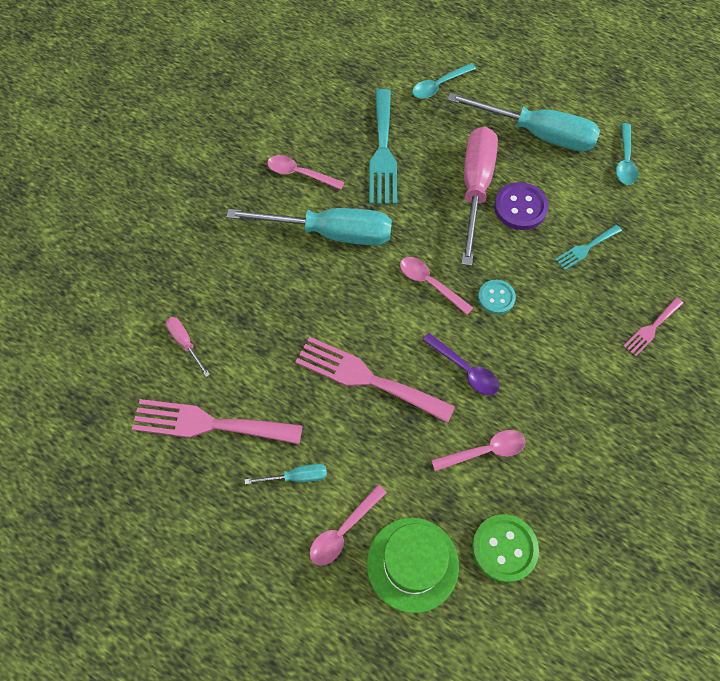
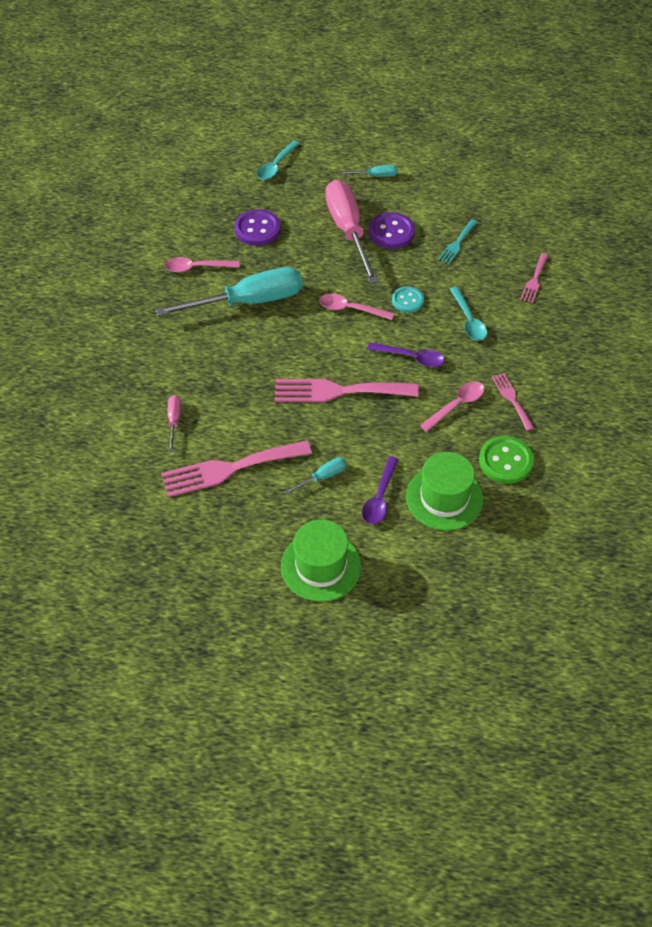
camera: 25 degrees left, 10 degrees down
(185, 343) = (174, 421): pink screwdriver -> pink screwdriver turned 60 degrees clockwise
(238, 587) = (321, 566): none -> green hat
(343, 531) = (380, 497): pink spoon -> purple spoon
(382, 152) = (257, 229): turquoise fork -> purple button
(537, 134) = (375, 176): turquoise screwdriver -> turquoise screwdriver, size x0.43
(551, 470) = (512, 399): none -> pink fork
(625, 161) = (454, 173): turquoise spoon -> turquoise spoon (468, 320)

